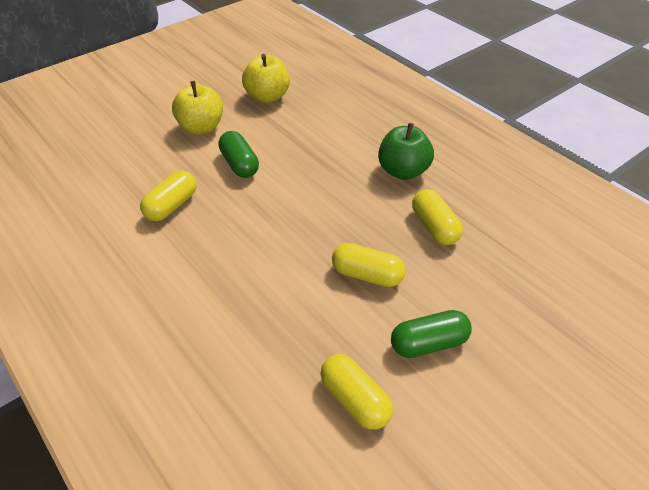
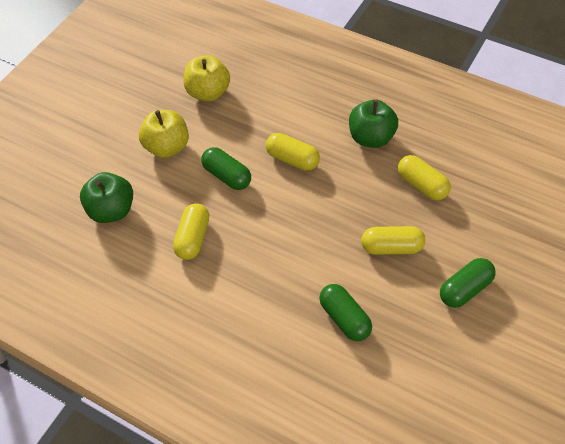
camera: 20 degrees left, 10 degrees up
(116, 162) = (112, 210): none -> green apple
(274, 327) = (344, 318): none -> green capsule
(355, 400) = (435, 353): yellow capsule -> yellow capsule (292, 159)

